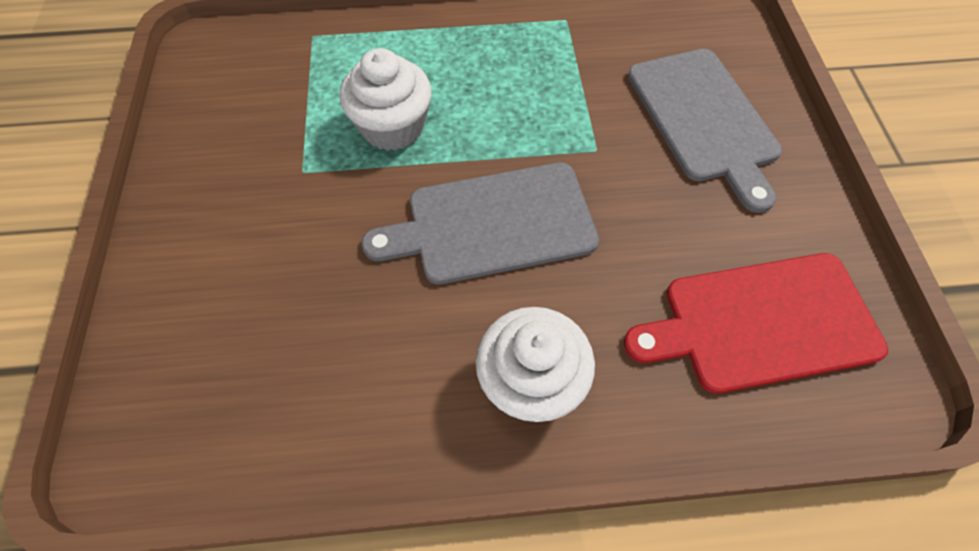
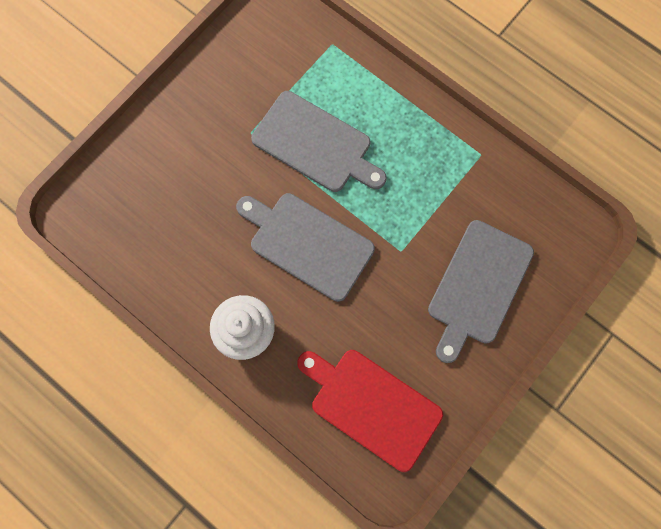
camera: 45 degrees right, 15 degrees up
(392, 127) = (315, 144): white cupcake -> grey cutting board

